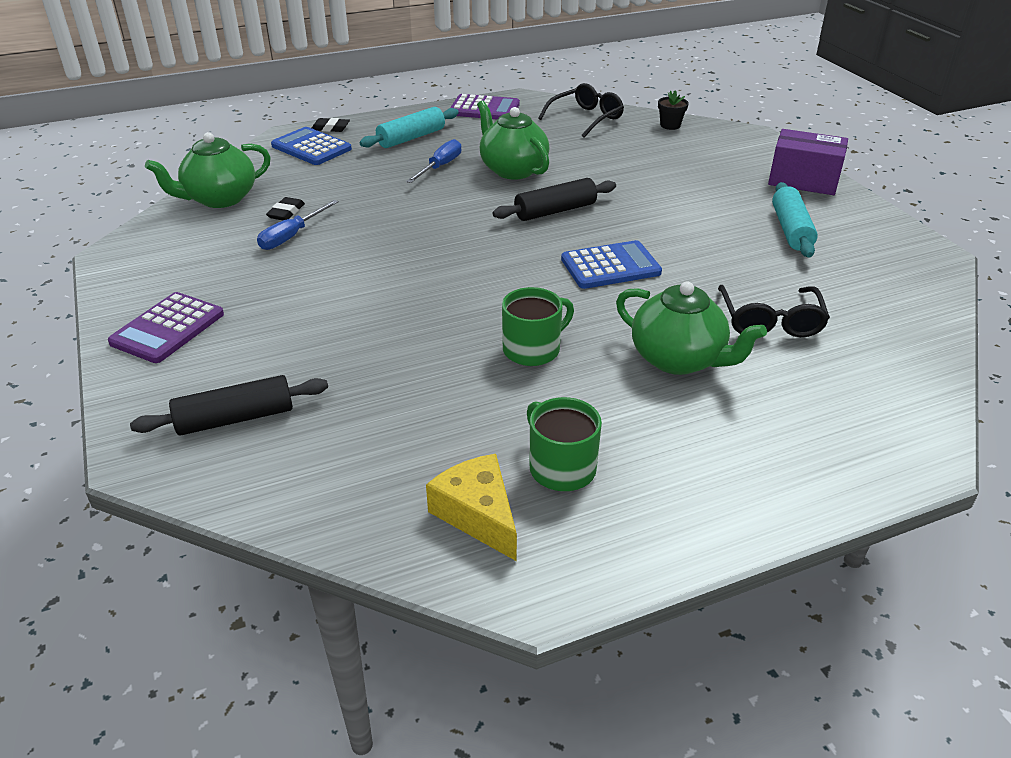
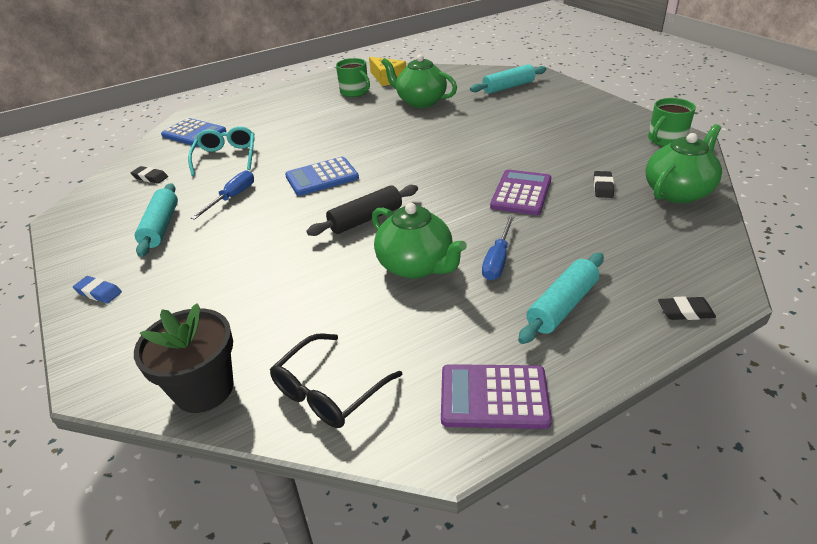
camera: 175 degrees right, 0 degrees up
(168, 328) = (587, 110): purple calculator -> purple calculator (521, 193)
(235, 418) = (508, 87): black rolling pin -> turquoise rolling pin
(292, 236) = (575, 169): blue screwdriver -> blue screwdriver (232, 197)
(311, 147) = (669, 270): blue calculator -> blue calculator (194, 133)
(533, 349) = (372, 127): green mug -> green mug (666, 140)
(670, 125) = (204, 389): black flower pot -> black flower pot, size x1.94
(679, 359) = (290, 132): green teapot -> green teapot (420, 102)
(770, 321) = (226, 157): black glasses -> turquoise glasses
(803, 180) = (99, 292): purple box -> blue eraser
(868, 299) = (150, 177): none -> black eraser

